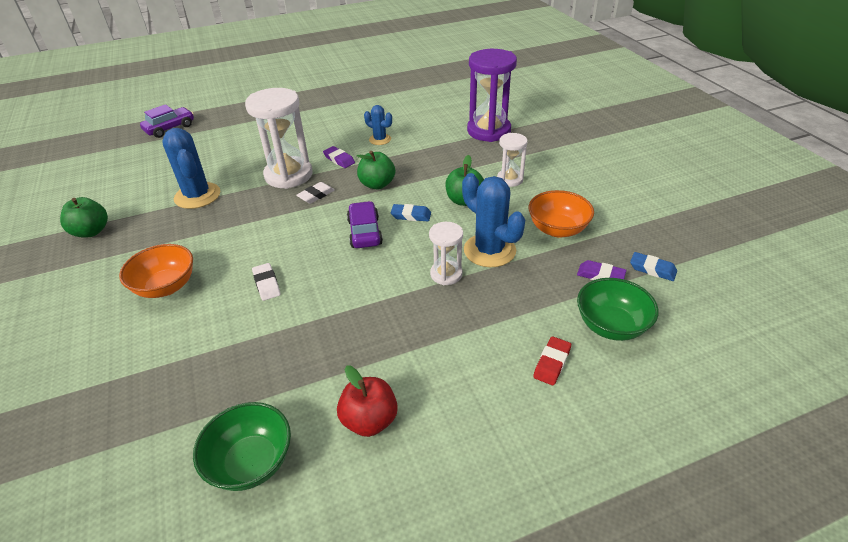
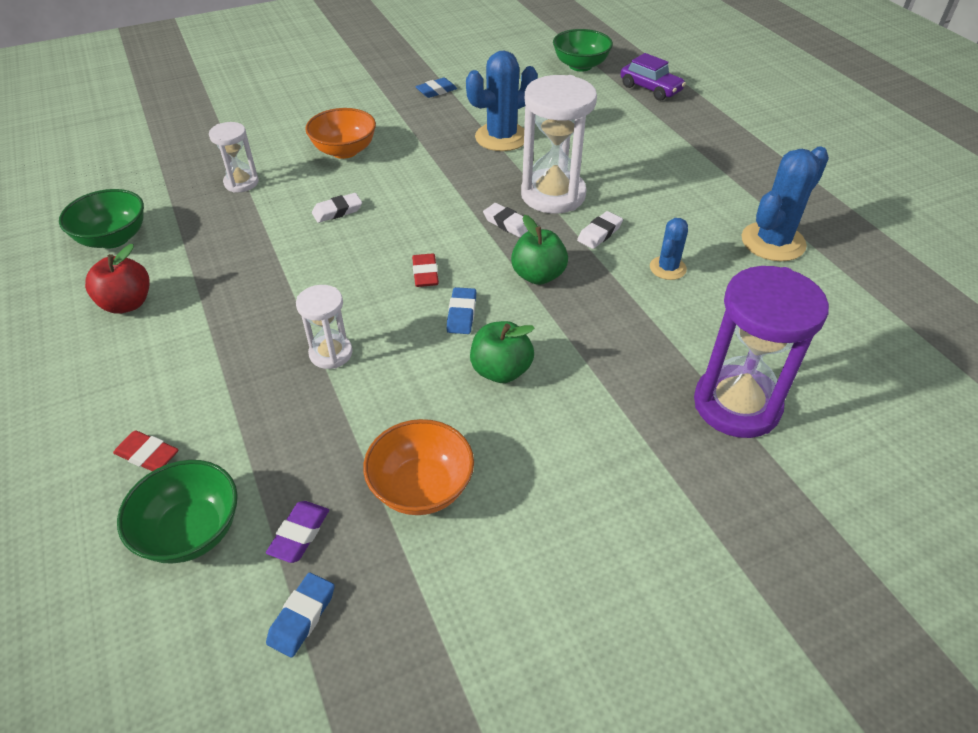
camera: 85 degrees right, 5 degrees up
(91, 231) = (436, 91): green apple -> blue eraser
(109, 155) = (580, 66): none -> green bowl
(339, 159) = (599, 233): purple eraser -> white eraser
(365, 232) = (425, 274): purple car -> red eraser
(489, 250) = (375, 399): blue cactus -> blue cactus (773, 242)
(510, 179) = (568, 430): white hourglass -> white hourglass (241, 183)

